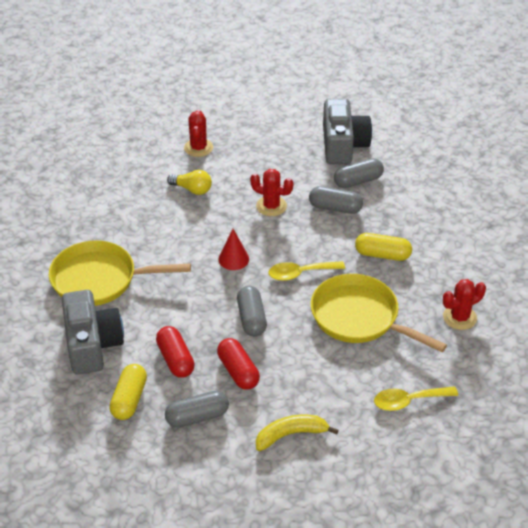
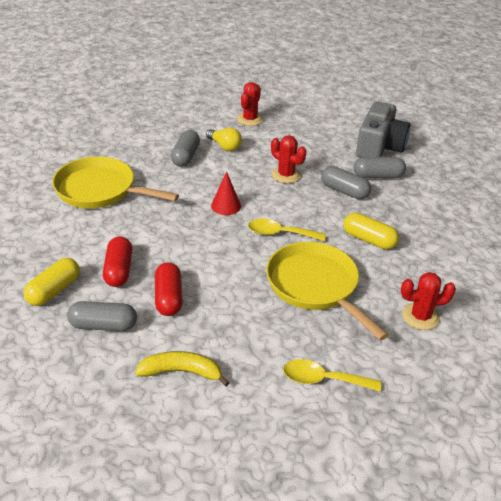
camera: 20 degrees right, 5 degrees down
(92, 344) = (56, 237): grey camera -> none
(251, 319) = (210, 257): grey capsule -> grey capsule (185, 156)

